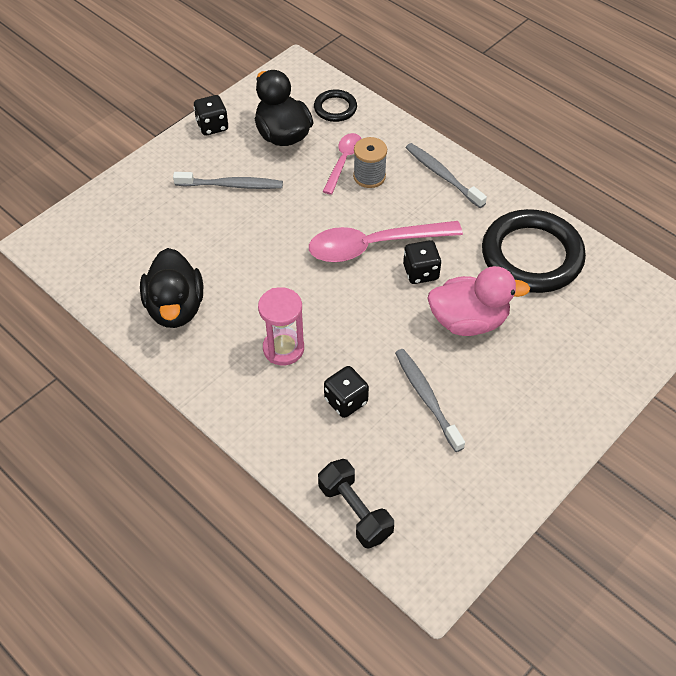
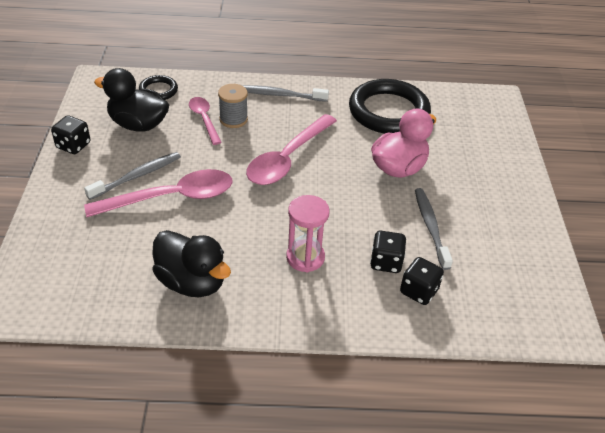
camera: 45 degrees left, 10 degrees down
(237, 222) = (171, 198): none -> pink spoon
(355, 511) = (475, 325): black dumbbell -> none
(420, 272) = (336, 157): black dice -> black dice (419, 291)
(426, 398) = (430, 227): grey toothbrush -> grey toothbrush turned 60 degrees clockwise

